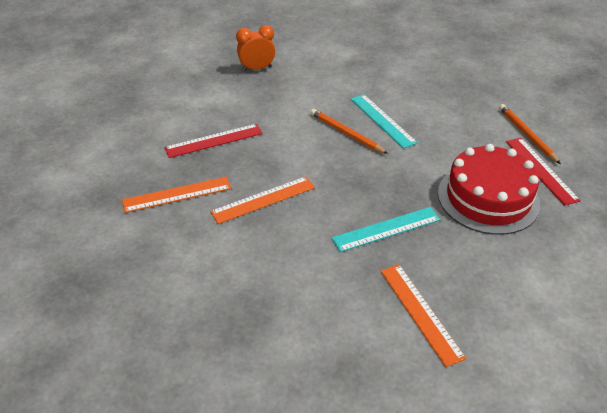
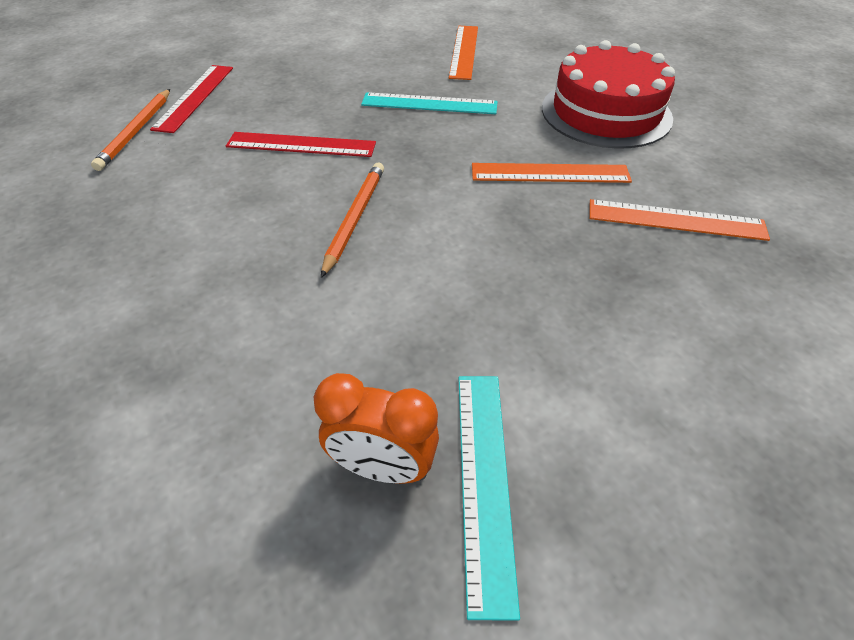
camera: 150 degrees left, 5 degrees up
(214, 140) = (585, 290): red ruler -> red ruler (301, 145)
(346, 133) = (355, 219): orange pencil -> orange pencil turned 150 degrees counterclockwise
(382, 120) = (277, 219): turquoise ruler -> turquoise ruler (484, 481)
(488, 198) = (291, 94): red cake -> red cake (606, 113)

